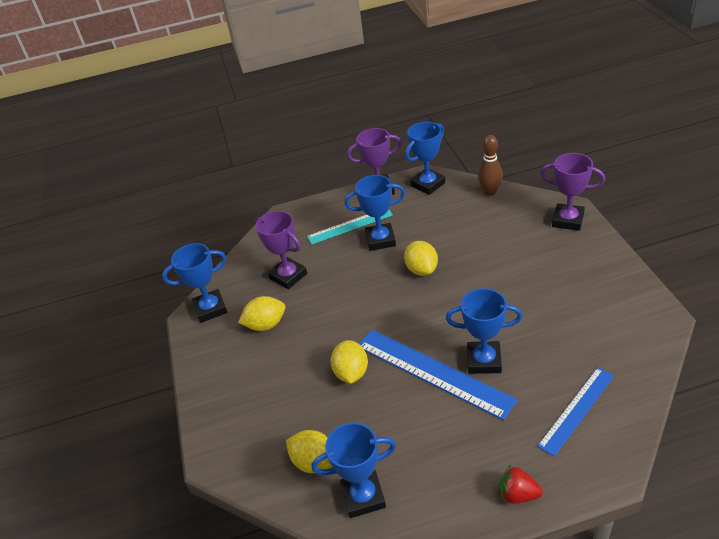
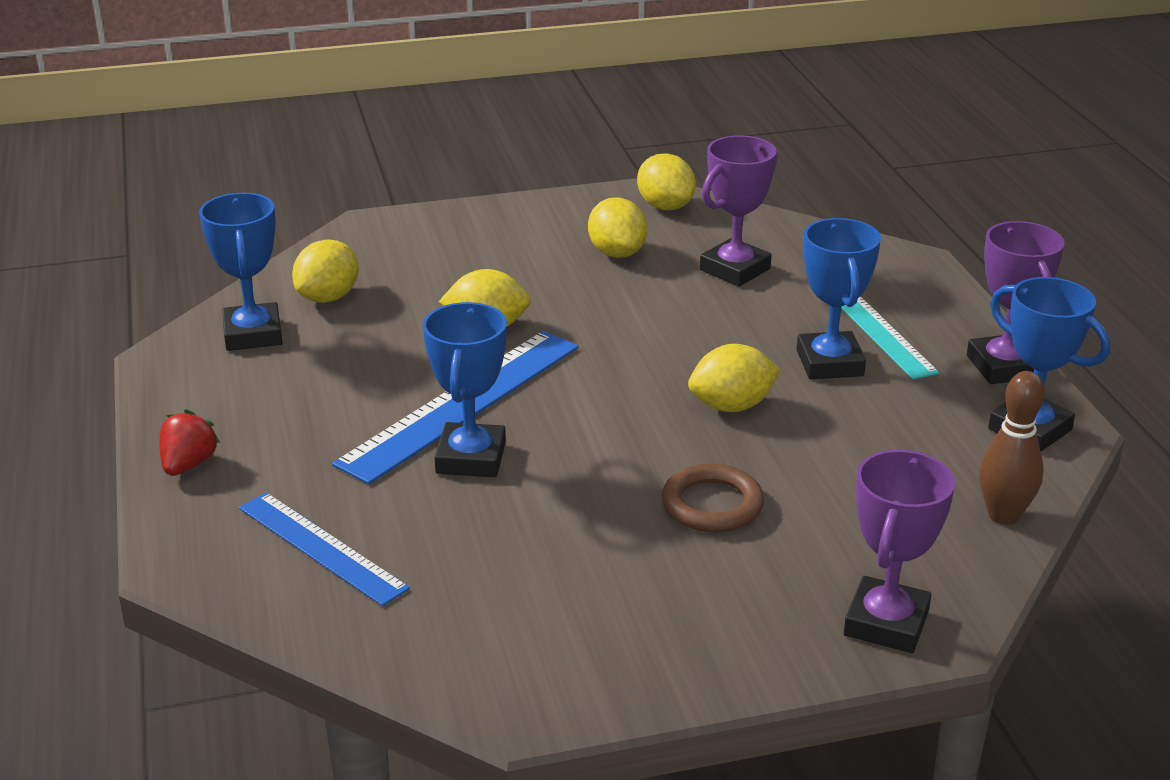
camera: 85 degrees right, 10 degrees down
(210, 309) = (665, 206): blue trophy -> yellow lemon
(503, 271) = (712, 505): none -> brown ring

